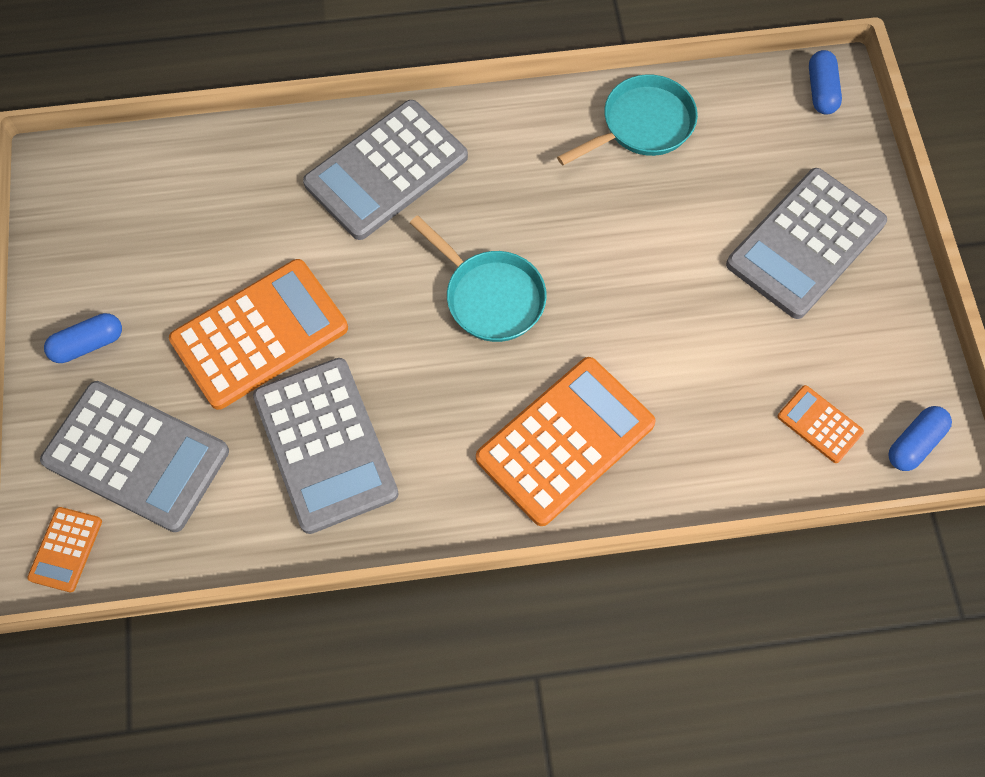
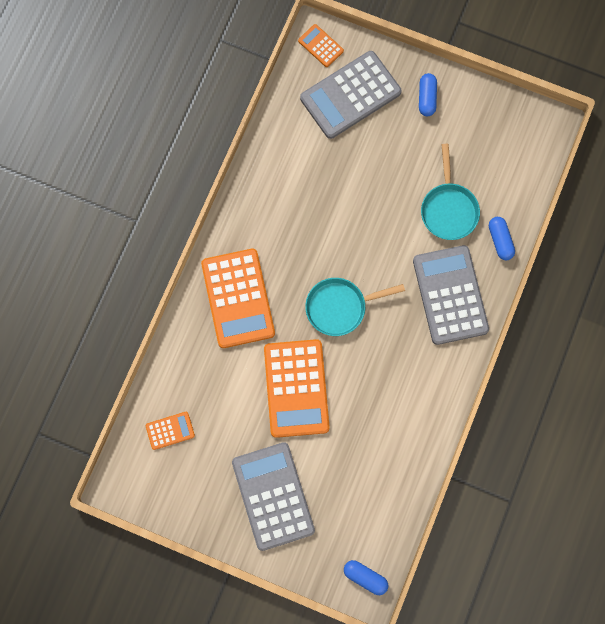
camera: 120 degrees right, 10 degrees up
(260, 334) = (384, 181): orange calculator -> orange calculator (296, 388)
(325, 445) = (304, 183): grey calculator -> none
(642, 125) = (400, 455): turquoise pan -> turquoise pan (448, 209)
(914, 443) = (131, 472): blue capsule -> blue capsule (500, 240)

